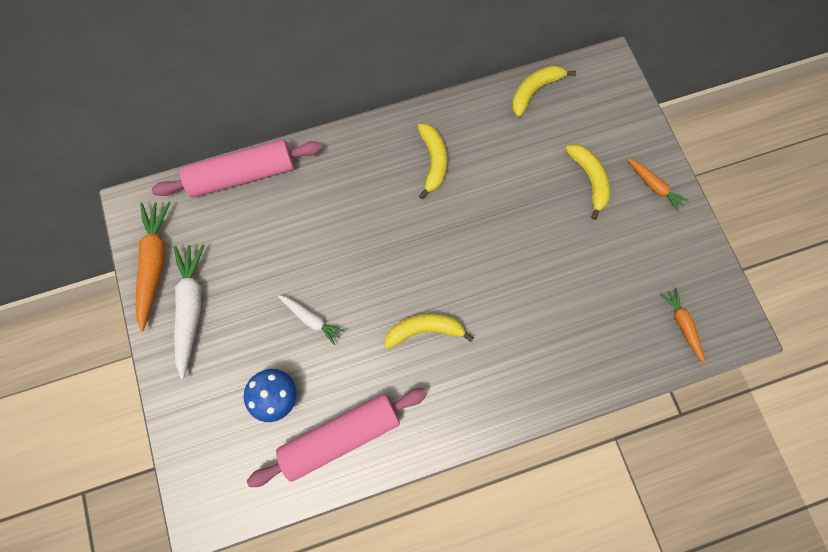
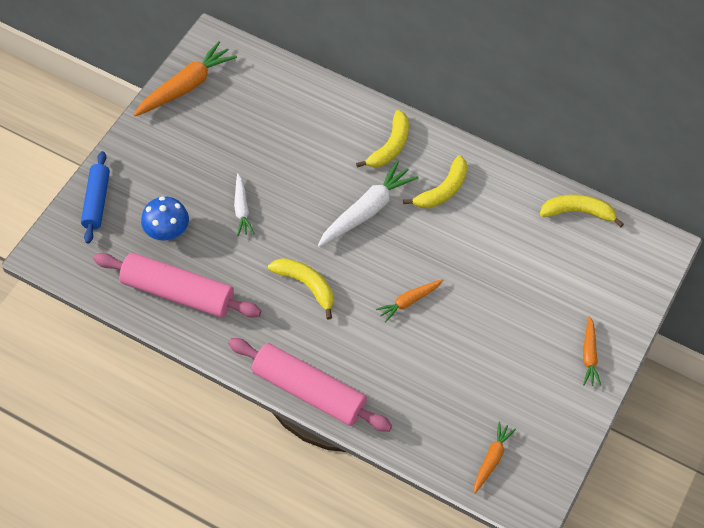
camera: 45 degrees right, 15 degrees down
(191, 308) = (177, 132): white carrot -> white carrot (367, 211)
(192, 430) = (96, 201): none -> blue rolling pin
(242, 175) = (302, 83): pink rolling pin -> pink rolling pin (309, 391)
(505, 267) = (409, 301): none -> orange carrot
(589, 179) = (544, 305): yellow banana -> yellow banana (390, 146)

